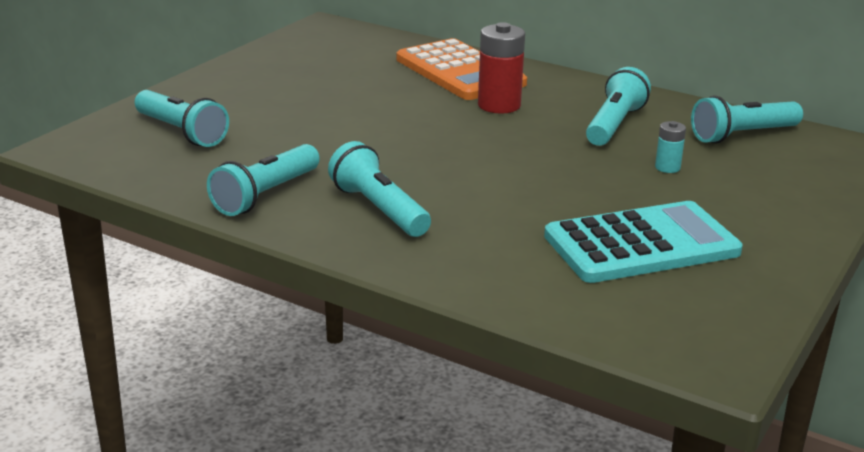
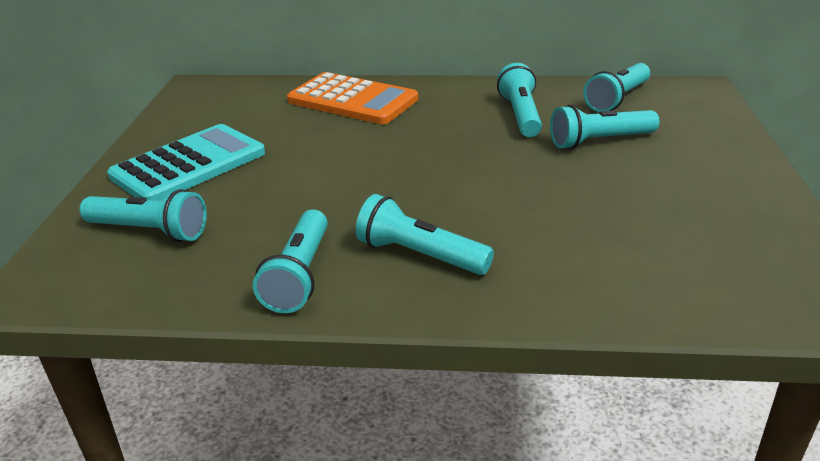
camera: 25 degrees left, 5 degrees up
(499, 105) = (415, 122): red battery -> none
(641, 244) = (660, 217): turquoise calculator -> turquoise calculator (189, 165)
(667, 167) = (599, 141): turquoise battery -> turquoise flashlight

